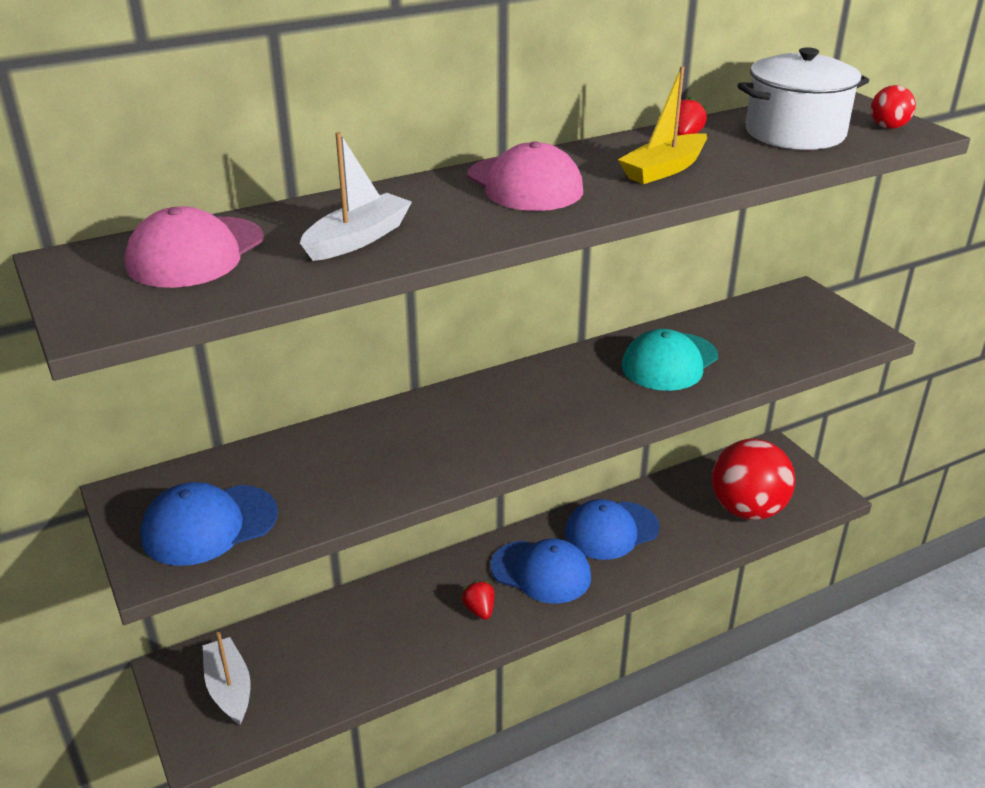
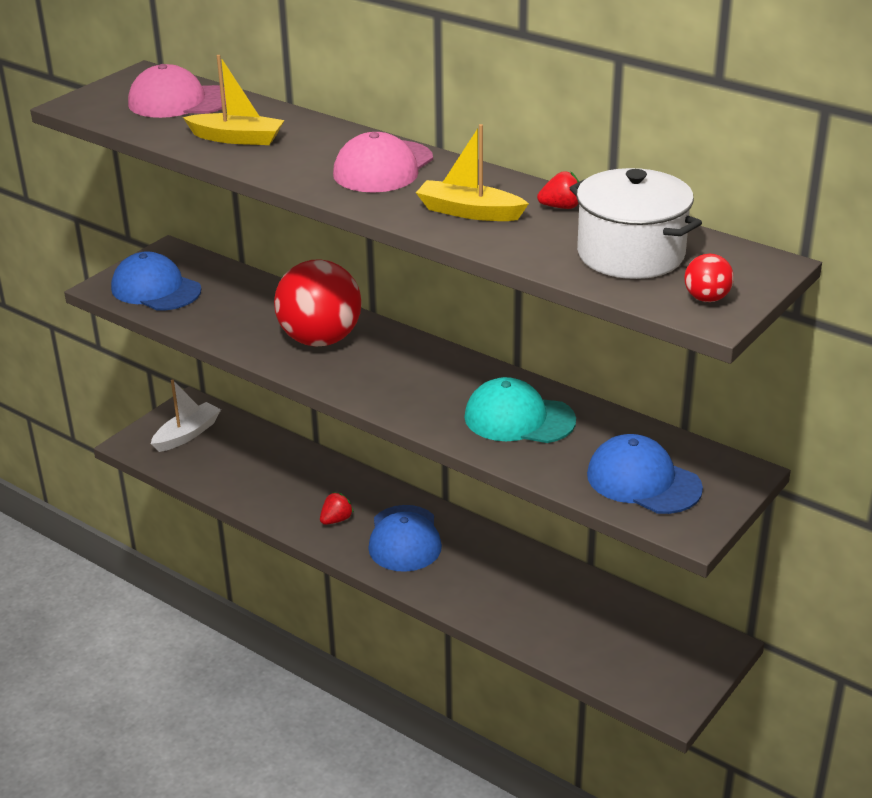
camera: 65 degrees right, 0 degrees up
(358, 239) = (237, 138): white boat -> yellow boat
(611, 530) = (490, 564): blue cap -> blue cap (643, 481)
(747, 510) = (594, 647): red ball -> red ball (320, 340)

